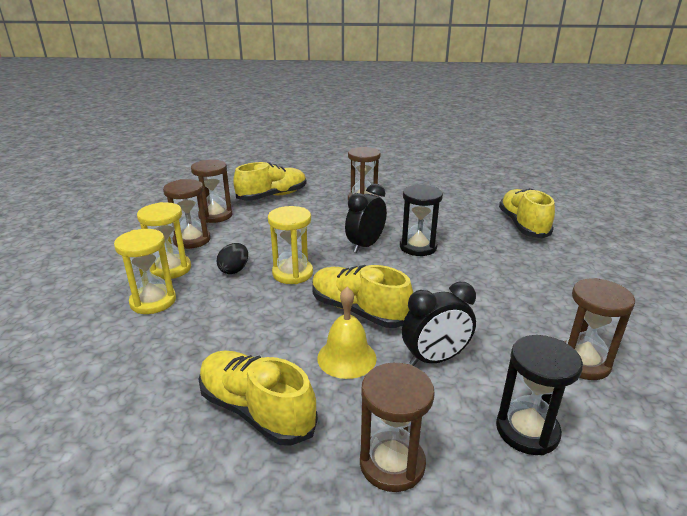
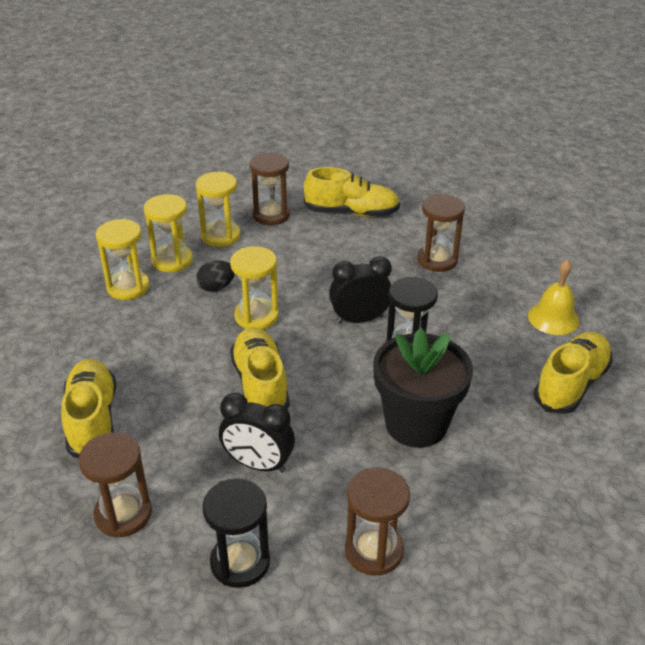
camera: 40 degrees right, 10 degrees up
(192, 240) = (220, 236): brown hourglass -> yellow hourglass
(346, 357) = (196, 420): yellow bell -> yellow bell (553, 318)
(486, 281) = (416, 424): none -> black flower pot

